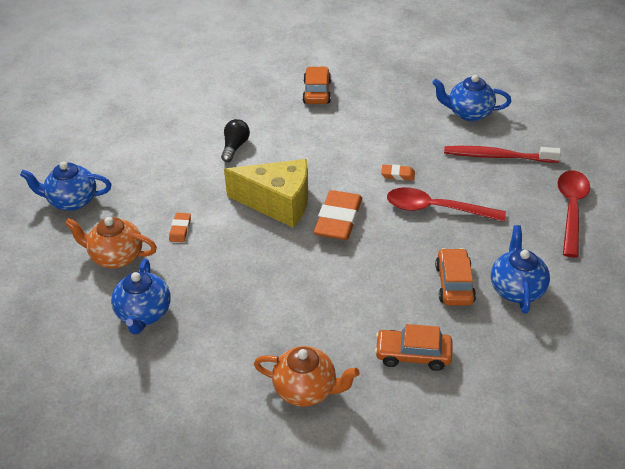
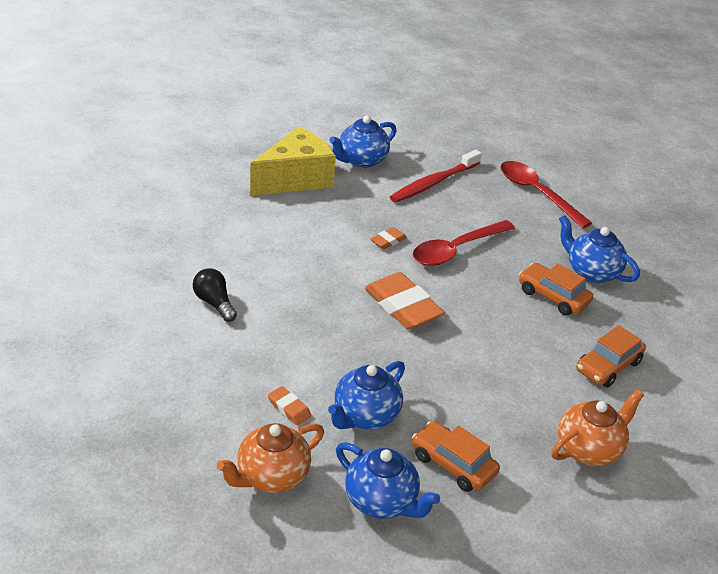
camera: 55 degrees left, 5 degrees down
(72, 201) = (133, 462): blue teapot -> blue teapot (365, 416)
(278, 203) = (334, 326): yellow cheese -> yellow cheese (295, 179)
(317, 92) = (209, 210): orange car -> orange car (453, 464)

